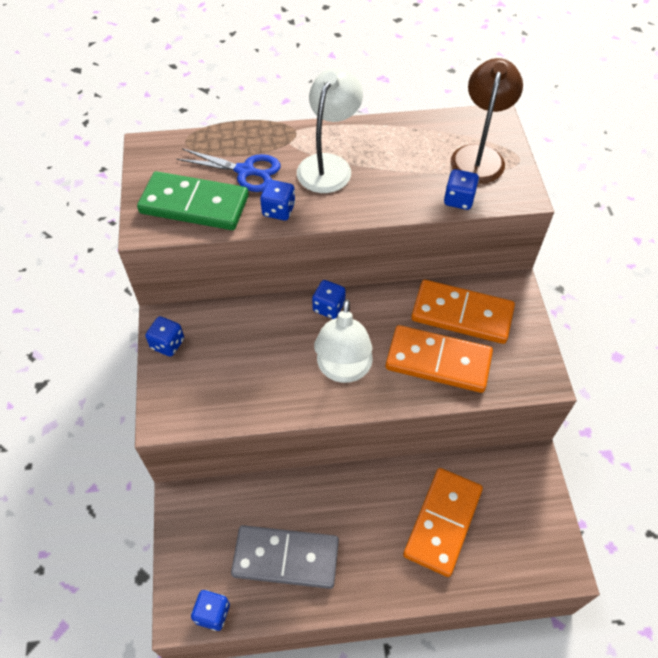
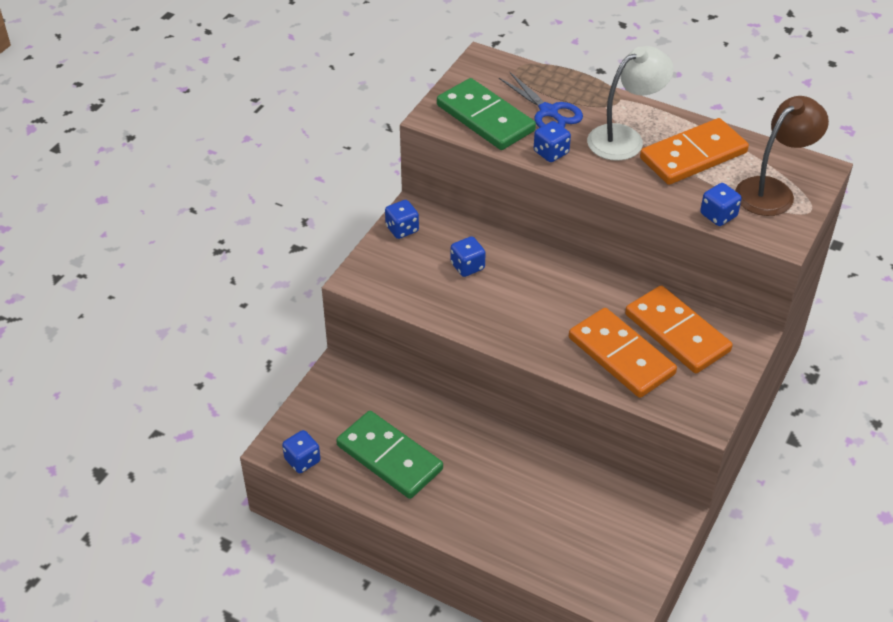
camera: 35 degrees right, 10 degrees down
(286, 558) = (389, 457): grey domino -> green domino
(328, 307) = (559, 268): blue dice -> blue dice (467, 266)
(343, 370) = (531, 320): white lamp -> none
(442, 522) = (545, 509): orange domino -> orange domino (693, 155)

